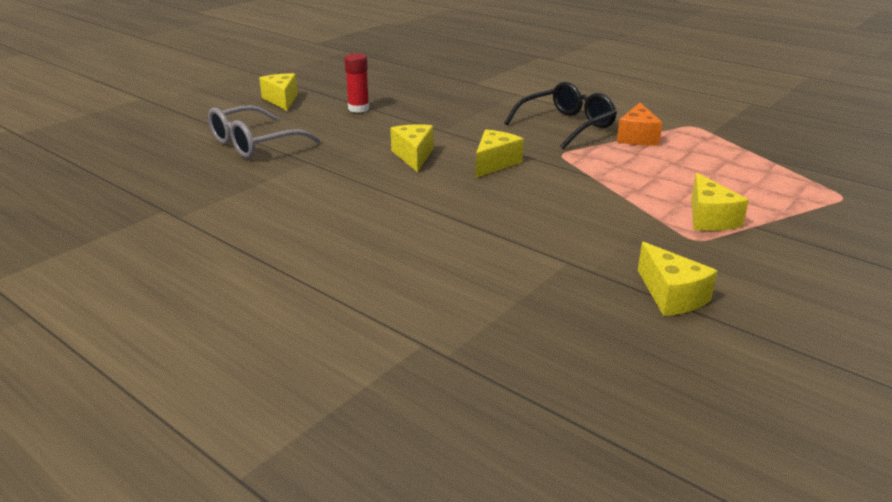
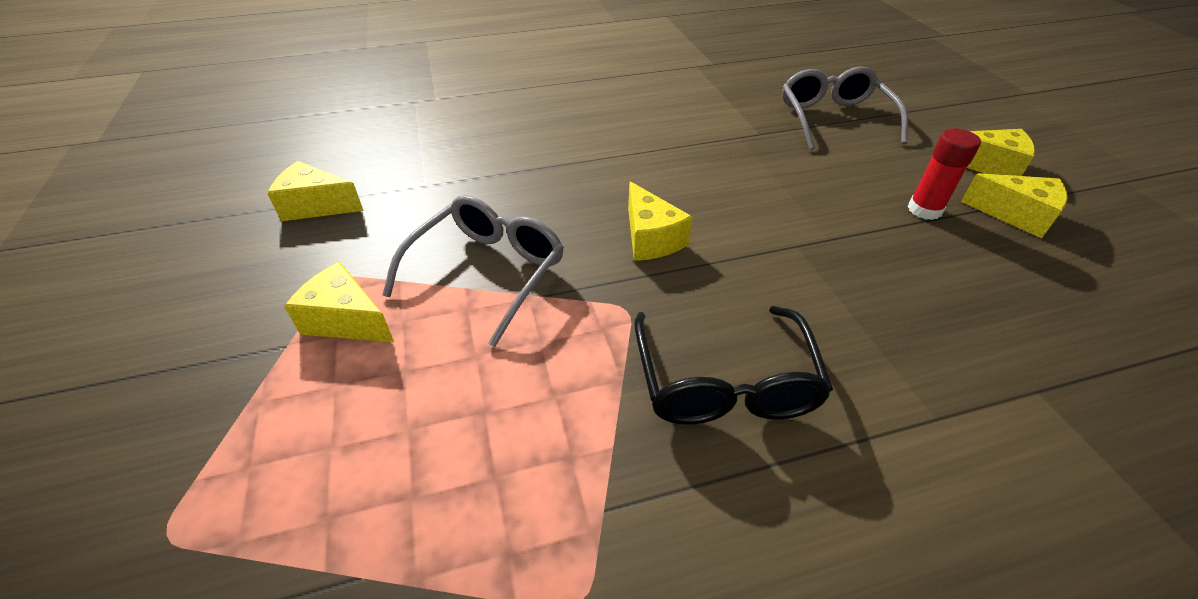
camera: 125 degrees right, 15 degrees up
(413, 156) = (723, 193): yellow cheese -> yellow cheese (1016, 215)
(604, 196) = (486, 273): none -> grey glasses
(637, 137) = (605, 443): orange cheese -> none

